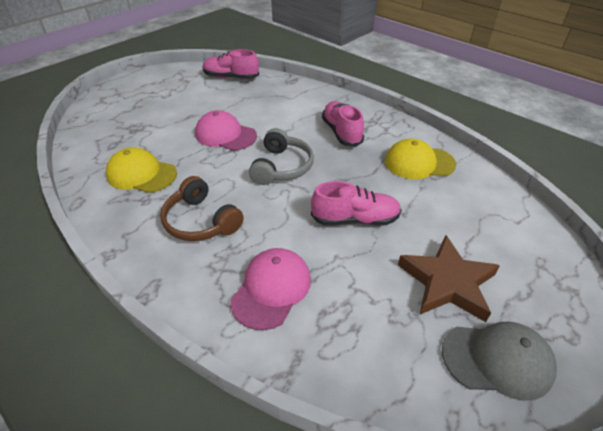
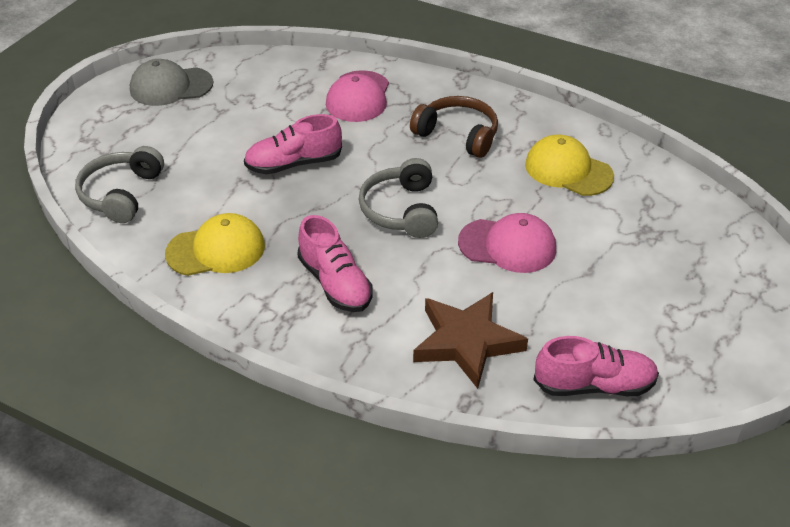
camera: 165 degrees right, 0 degrees up
(141, 174) = (568, 170): yellow cap -> yellow cap turned 150 degrees counterclockwise
(447, 282) = (200, 126): brown star -> brown star (466, 342)
(506, 218) = (121, 194): none -> grey headphones

